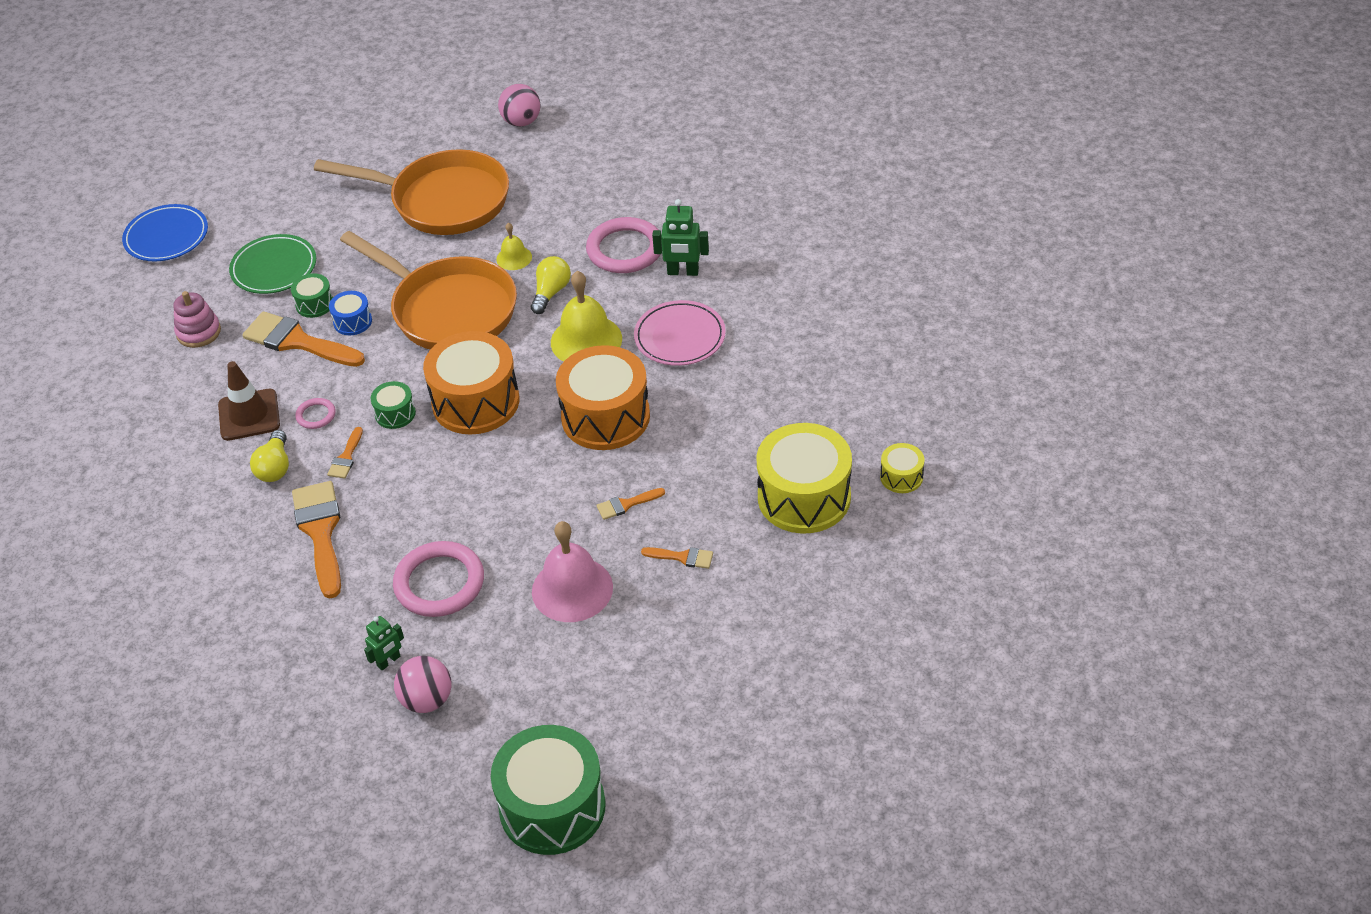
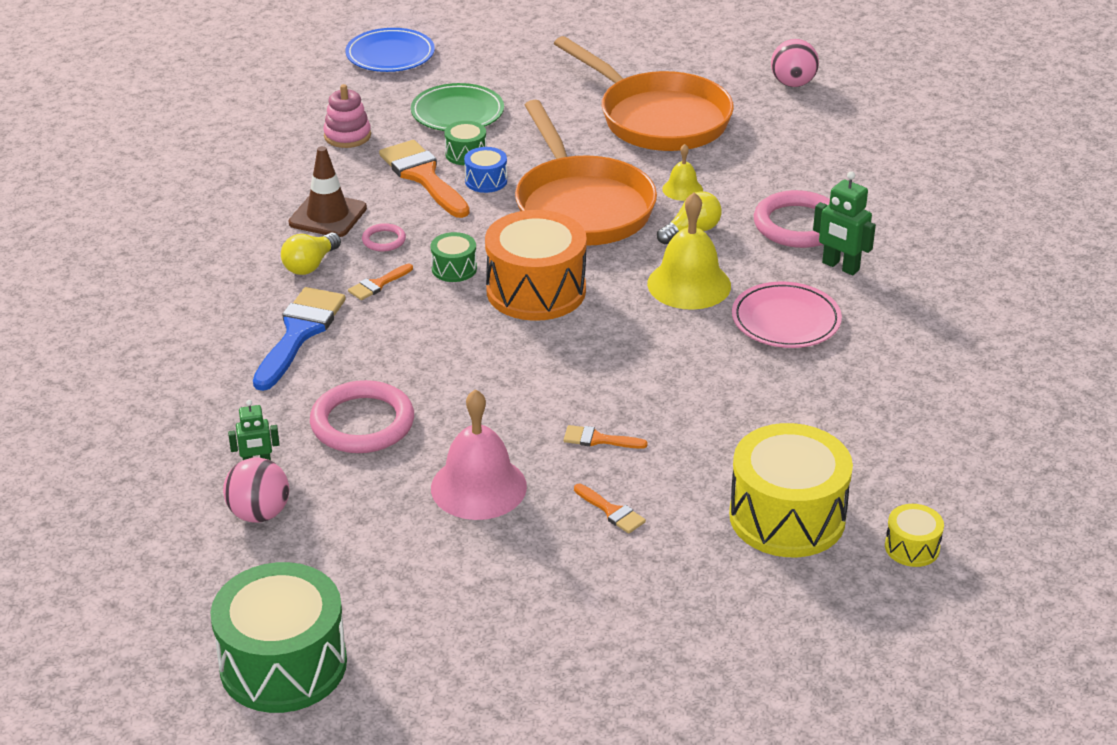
camera: 30 degrees right, 10 degrees down
(320, 532) = (299, 333): orange brush -> blue brush
(605, 417) = (648, 356): orange drum -> none

